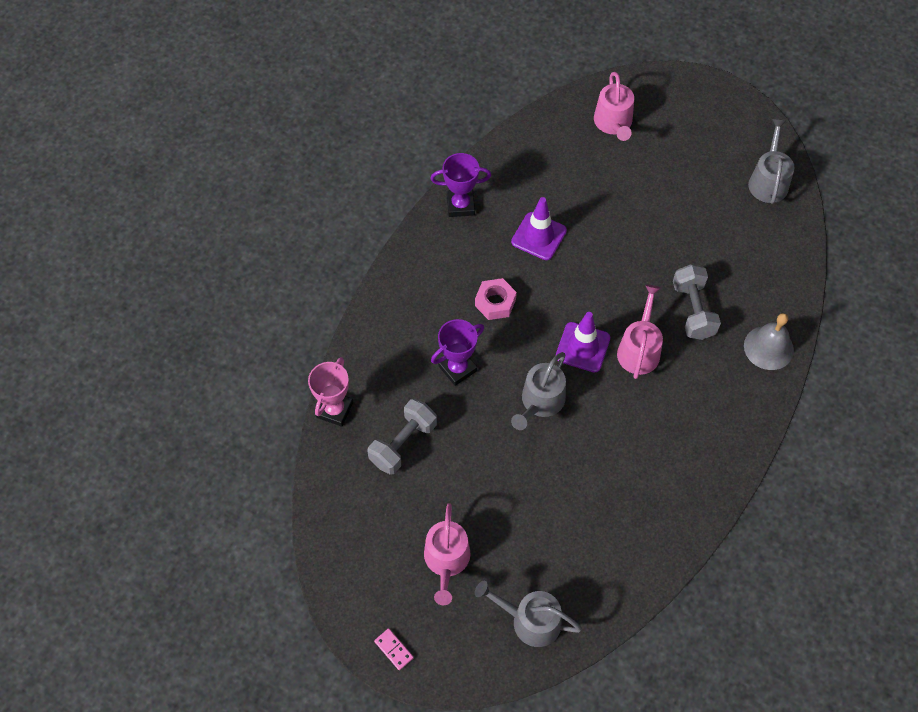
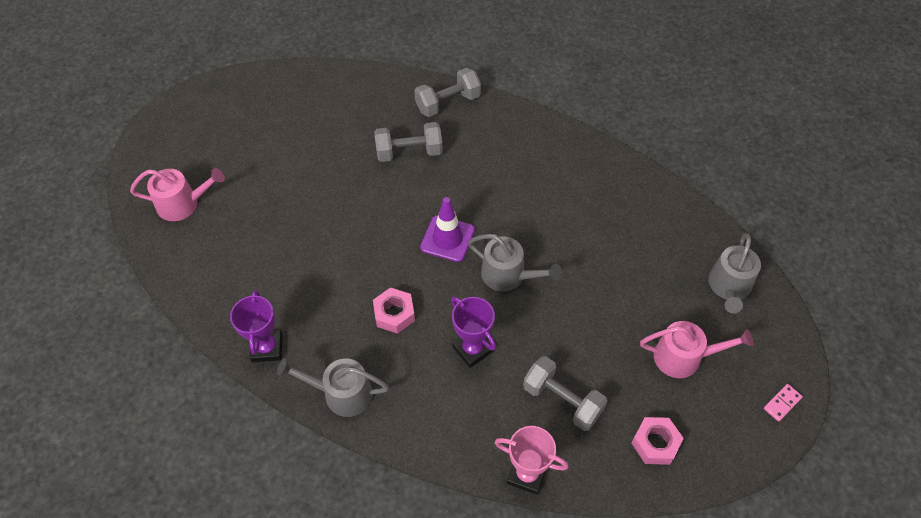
camera: 90 degrees left, 5 degrees down
(357, 521) = (655, 443): none -> pink nut
(538, 236) = (315, 273): purple traffic cone -> none
(639, 349) = (449, 194): pink watering can -> none
(768, 181) = (273, 90): grey watering can -> grey watering can (341, 393)
(768, 347) = (448, 103): grey bell -> grey dumbbell

